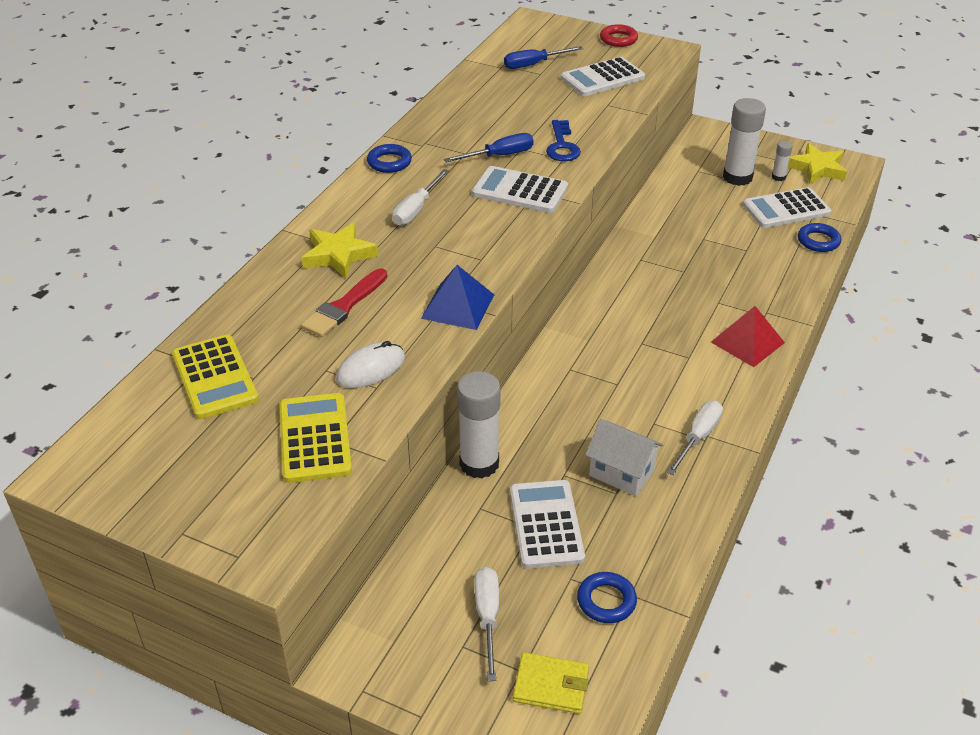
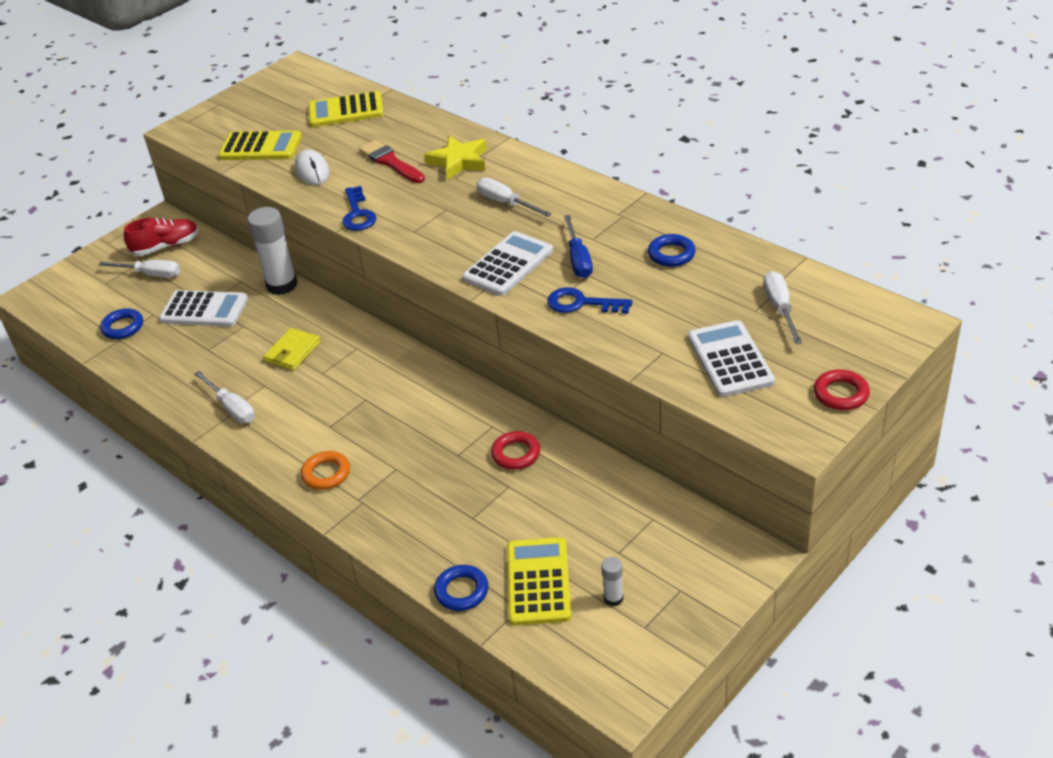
camera: 110 degrees right, 0 degrees up
(389, 162) = (593, 193): blue ring -> blue ring (671, 254)
(418, 626) = (166, 246): none -> red shoe
(458, 306) = (358, 214): blue pyramid -> blue key
(534, 64) = (780, 308): blue screwdriver -> white screwdriver
(551, 685) = (84, 294): yellow wallet -> yellow wallet (293, 352)
(621, 473) = (225, 356): white house -> none
(666, 241) = (516, 454): none -> red ring
(737, 177) = (625, 554): white glue stick -> none
(747, 342) = (326, 474): red pyramid -> orange ring
(786, 209) = (538, 582): white calculator -> yellow calculator
(817, 168) = (622, 650): yellow star -> none

